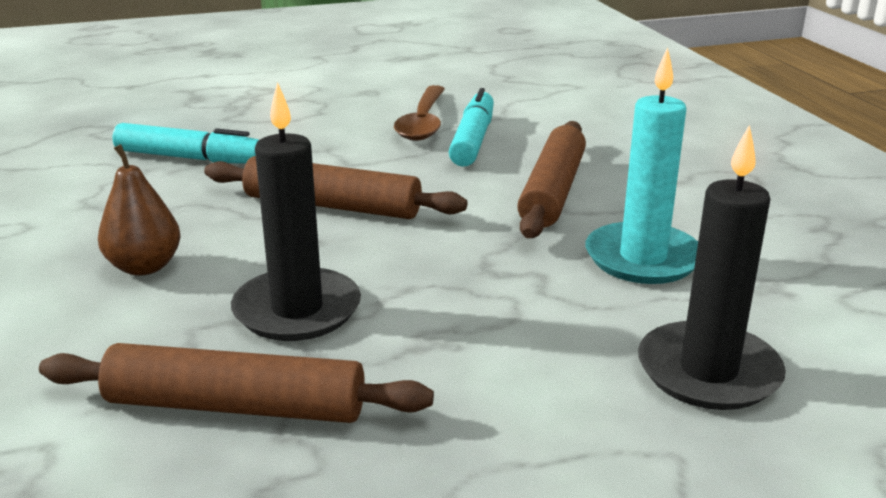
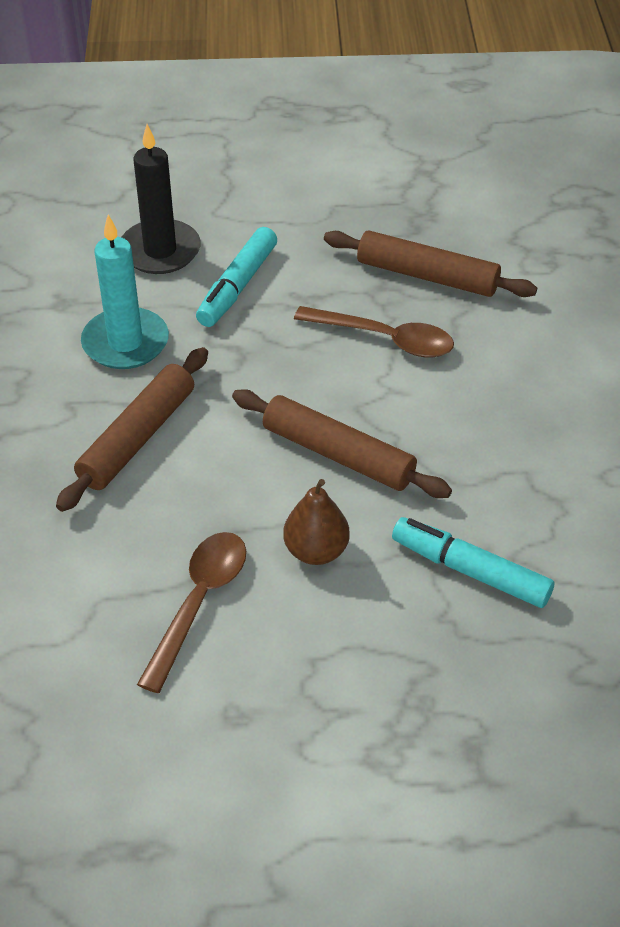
camera: 165 degrees left, 20 degrees up
(144, 267) = (493, 402): brown pear -> brown pear (316, 551)
(297, 310) = (385, 339): black candle -> brown spoon
(473, 140) = (162, 548): turquoise marker -> turquoise marker (237, 286)

